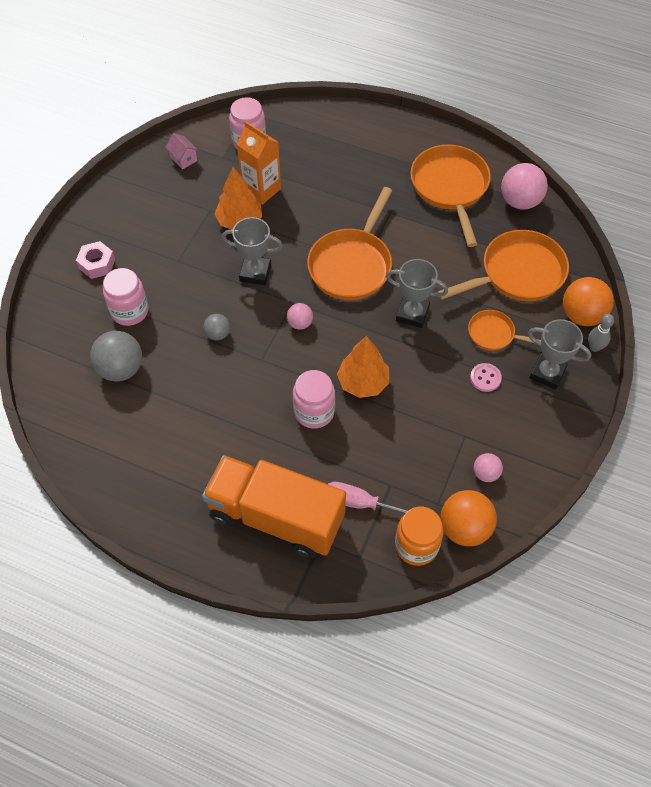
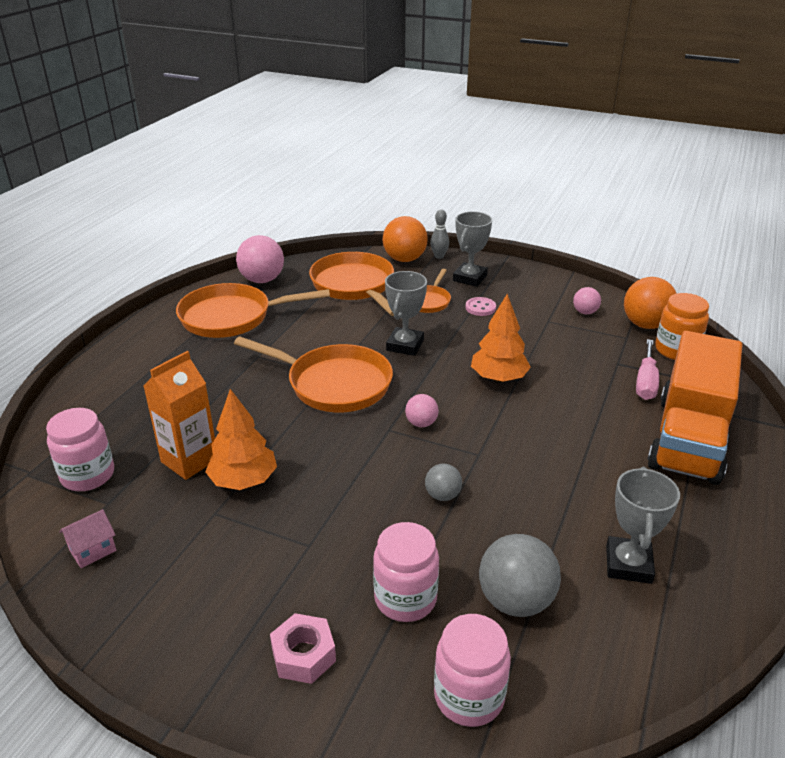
camera: 90 degrees left, 25 degrees down
(255, 273) = (339, 463): grey trophy -> grey trophy (628, 564)
(314, 412) = (544, 412): pink jar -> pink jar (469, 696)

